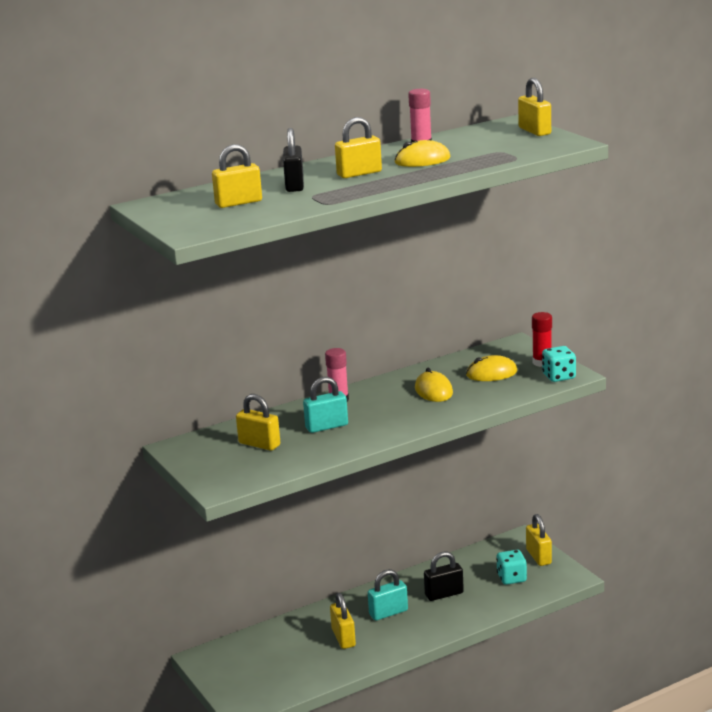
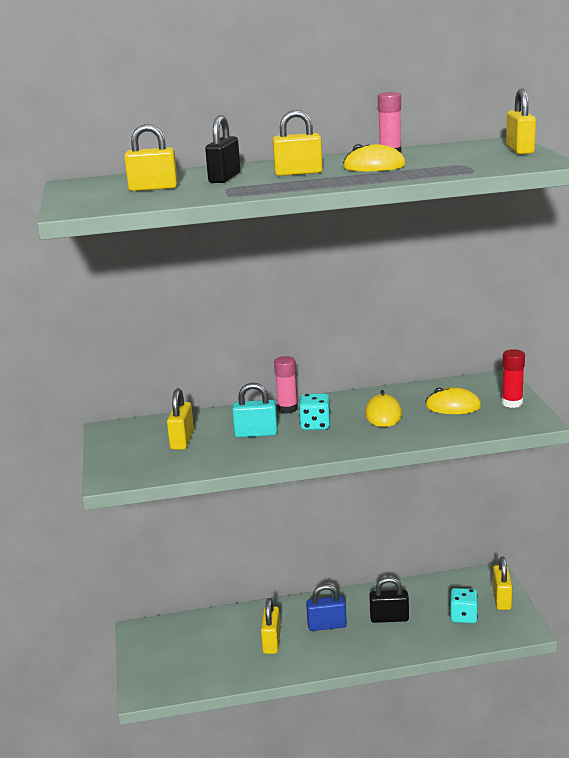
camera: 20 degrees right, 0 degrees up
(259, 444) = (182, 440): yellow padlock -> yellow padlock turned 45 degrees clockwise
(388, 613) = (327, 625): turquoise padlock -> blue padlock
(559, 376) = (520, 420): turquoise dice -> turquoise dice (315, 425)

